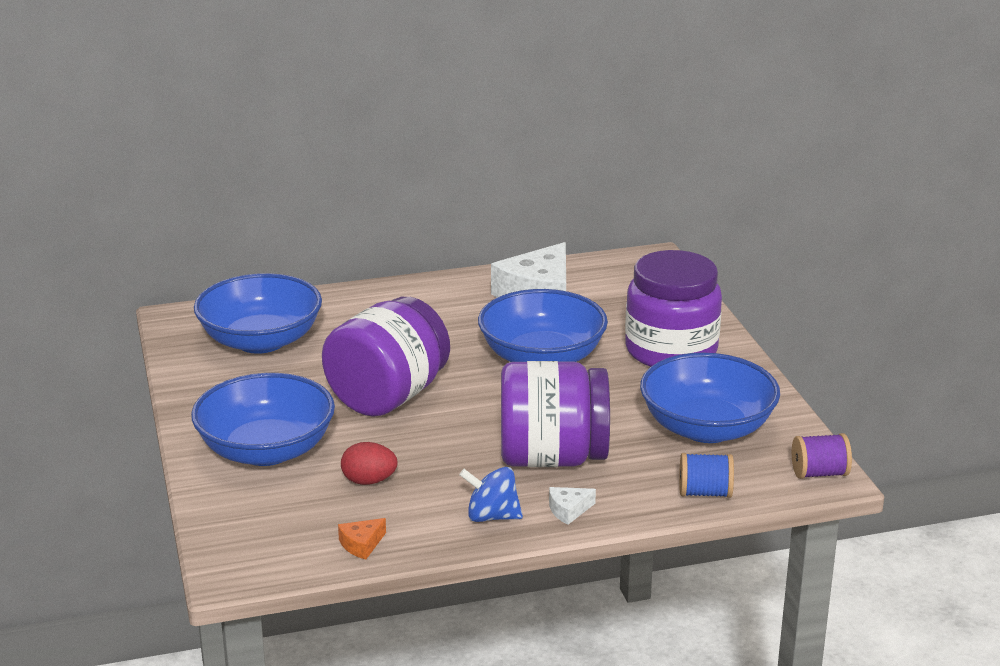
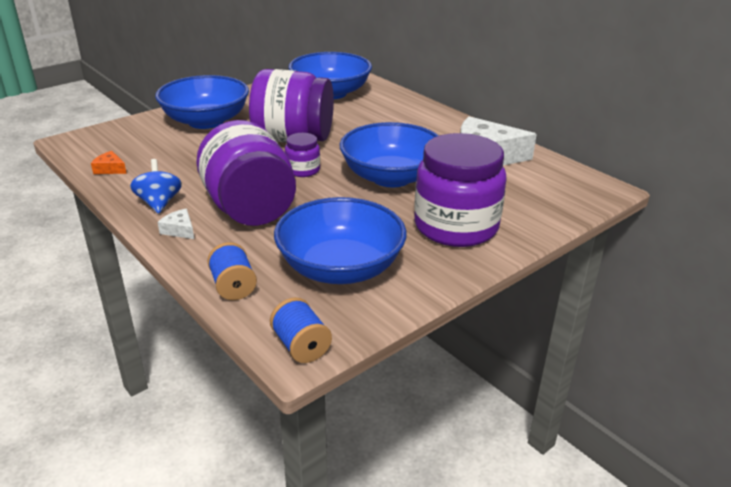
camera: 65 degrees right, 5 degrees up
(369, 481) = (186, 155): red egg -> none
(480, 407) = (303, 170): none -> purple jar
(819, 473) = (301, 346): purple spool -> blue spool

